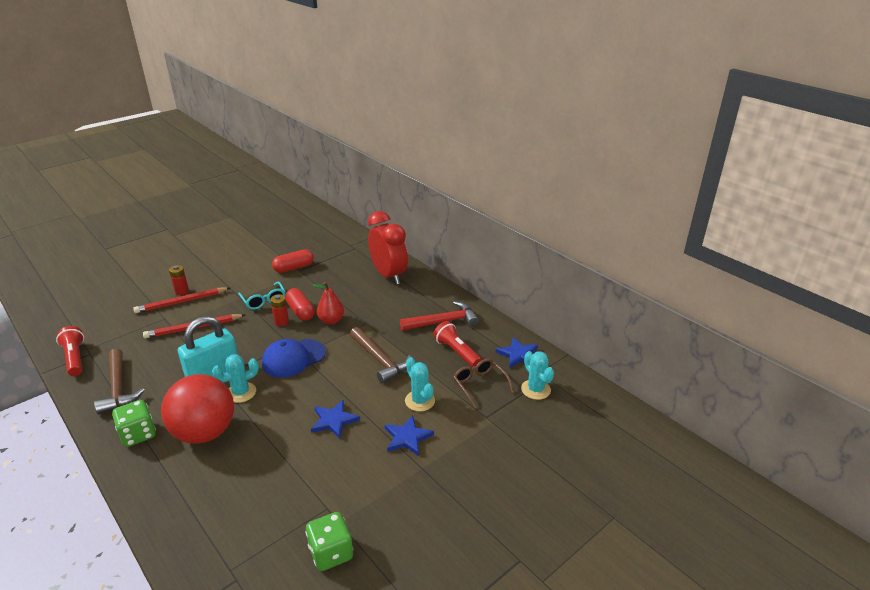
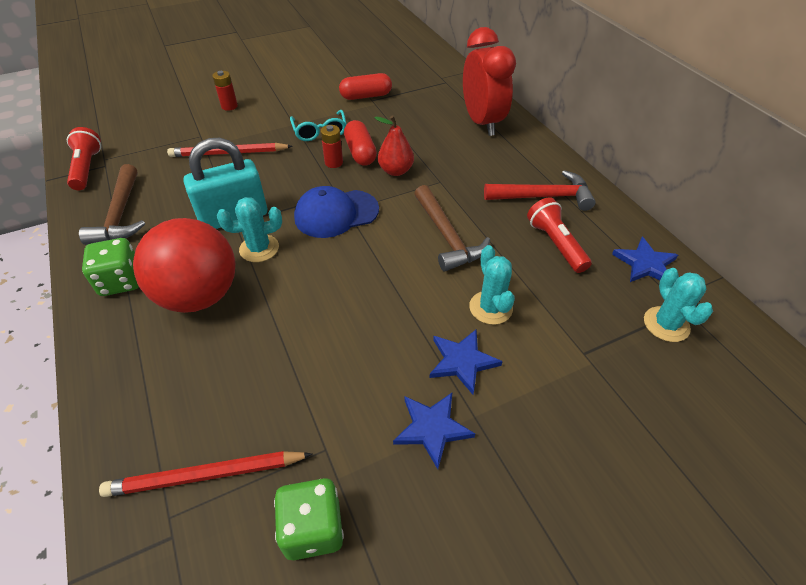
camera: 15 degrees right, 15 degrees up
(182, 302) = (225, 119): red pencil -> red pencil (206, 475)
(334, 420) = (366, 313): blue star -> blue star (432, 428)
(479, 384) = (581, 300): brown glasses -> none

